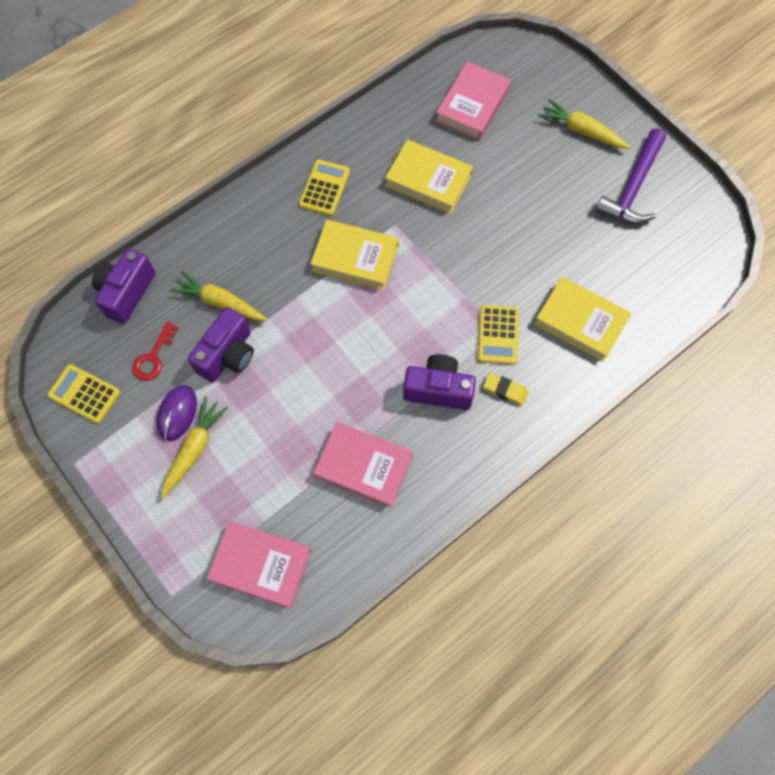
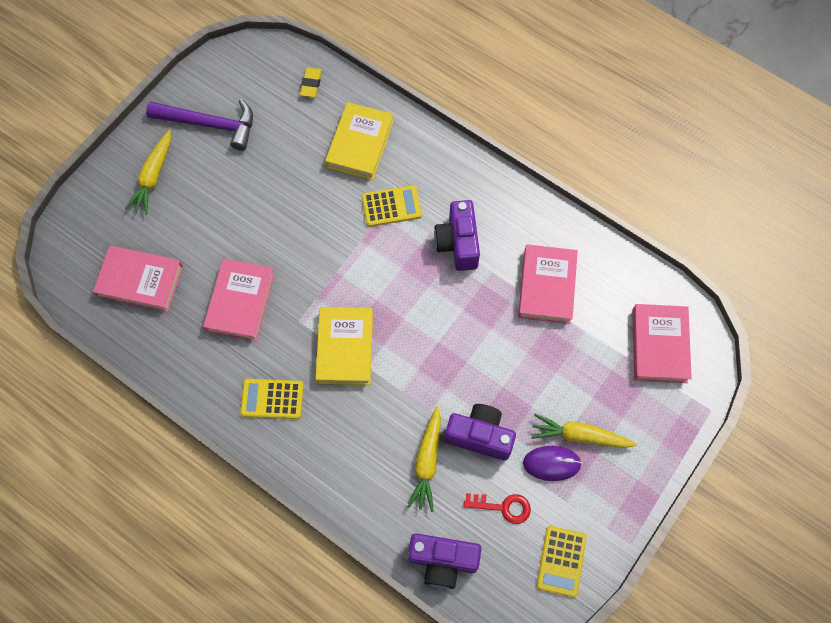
camera: 105 degrees left, 0 degrees up
(428, 180) = (240, 302): yellow book -> pink book
(505, 390) = (442, 190): yellow eraser -> yellow eraser (311, 84)

